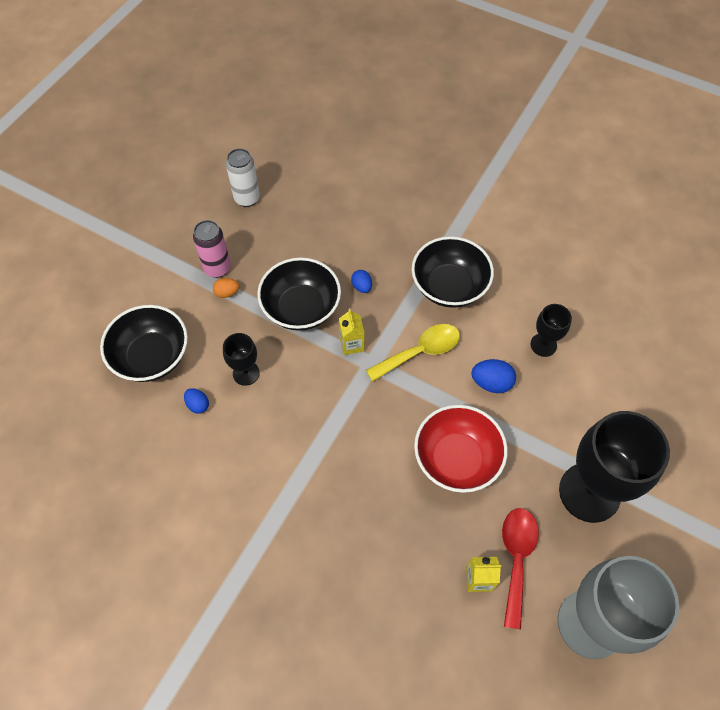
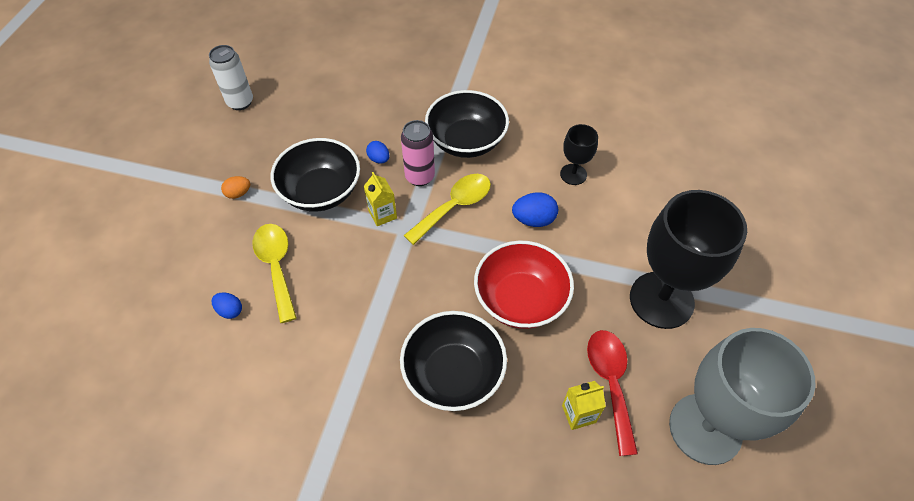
camera: 15 degrees left, 5 degrees down
(151, 356) = (167, 273): black bowl -> black bowl (453, 373)
(217, 268) = (223, 172): pink can -> pink can (420, 177)
(246, 373) = (276, 267): black goblet -> yellow spoon

